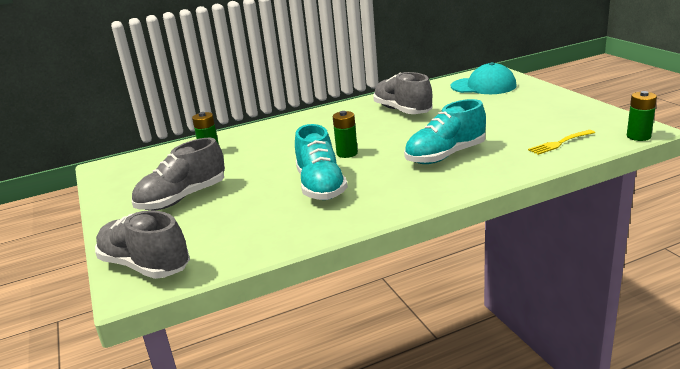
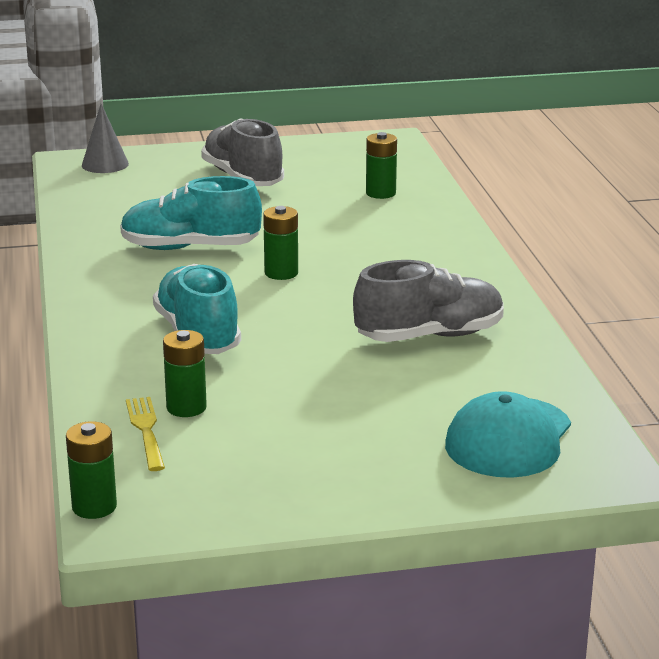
camera: 100 degrees right, 0 degrees up
(145, 265) = (105, 164): grey shoe -> grey cone
(527, 140) = (186, 407): none -> green battery

